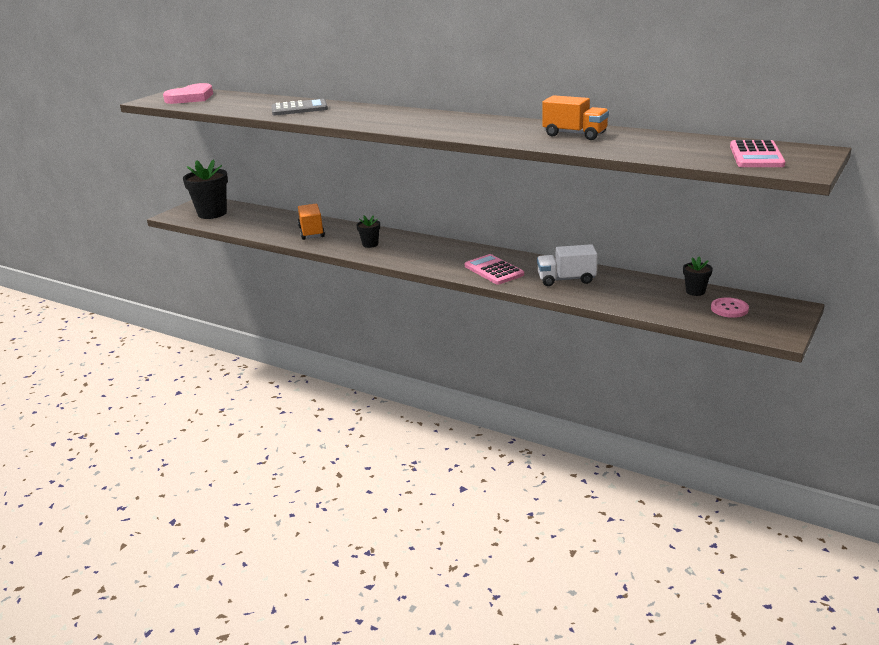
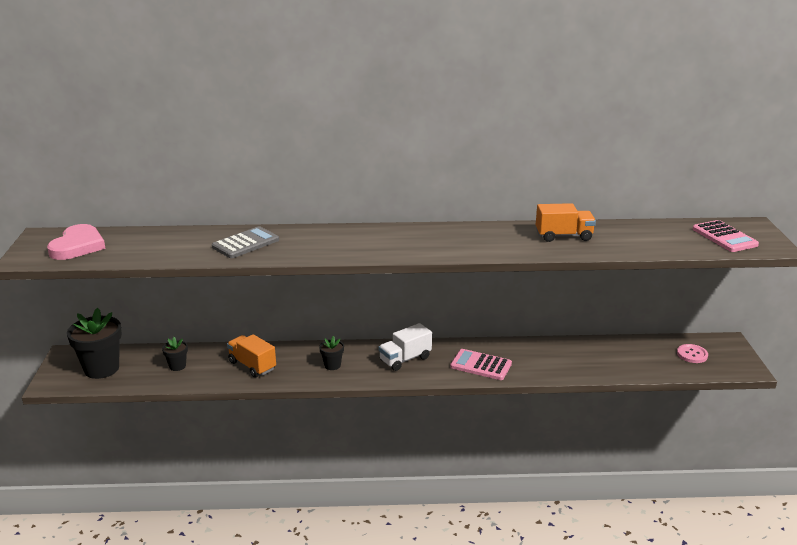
camera: 35 degrees left, 0 degrees up
(566, 279) = (549, 359): white truck -> white truck (405, 359)
(695, 291) = (652, 344): black flower pot -> black flower pot (177, 366)

